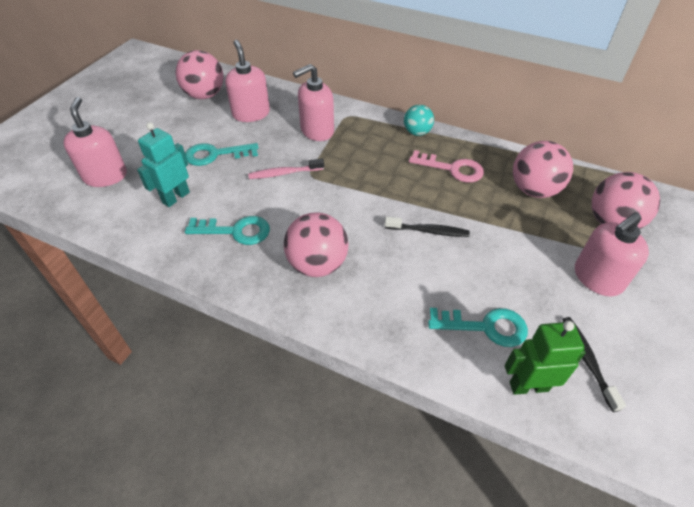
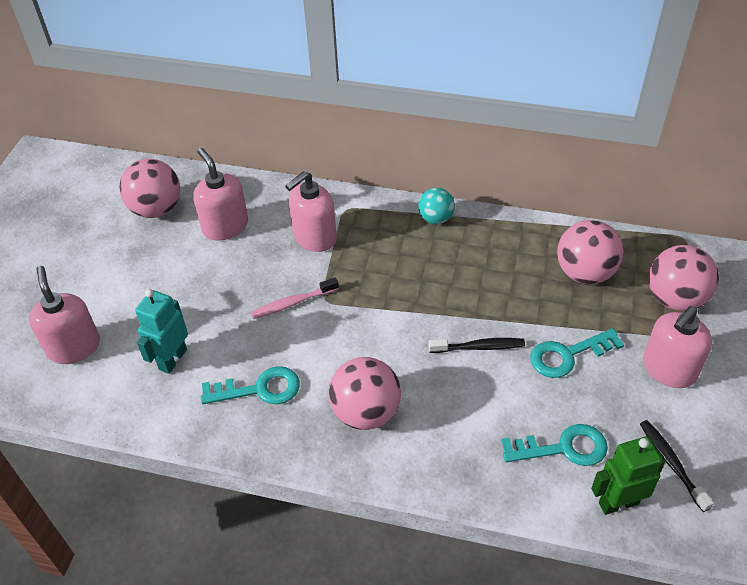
camera: 10 degrees left, 0 degrees up
(215, 154) = (201, 292): turquoise key -> turquoise key (568, 355)
(452, 169) = (487, 261): pink key -> none

